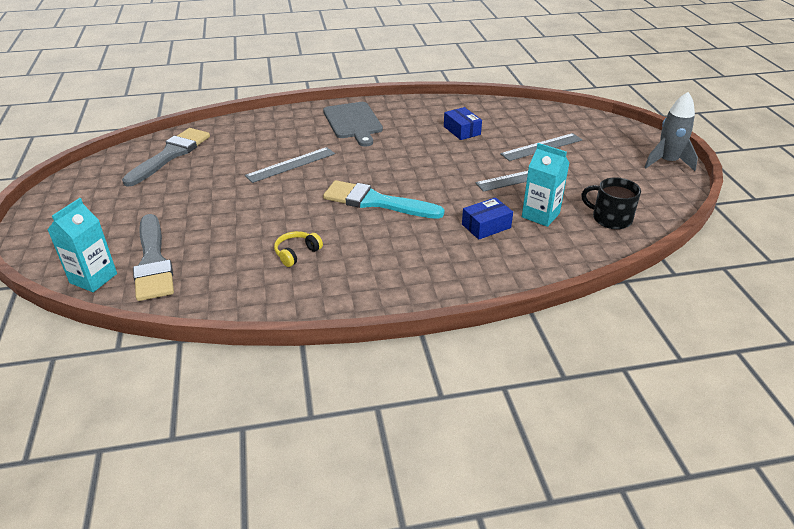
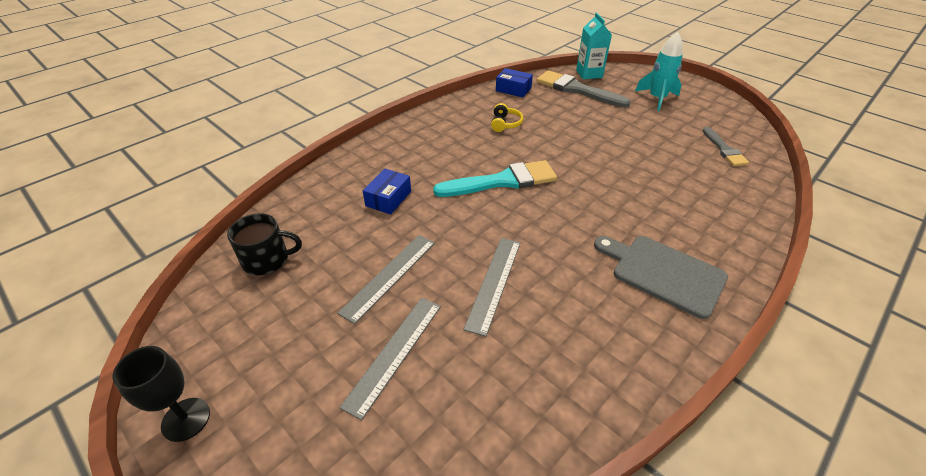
camera: 145 degrees right, 5 degrees up
(108, 214) = (657, 99): none -> turquoise rocket
(170, 155) = (724, 149): grey brush -> grey brush, size x0.59
(291, 165) = (623, 184): grey ruler -> grey ruler (494, 283)
(462, 130) = (526, 331): blue box -> blue box (513, 89)
(540, 215) = (343, 232): turquoise carton -> none
(667, 162) = (186, 419): grey rocket -> black goblet

